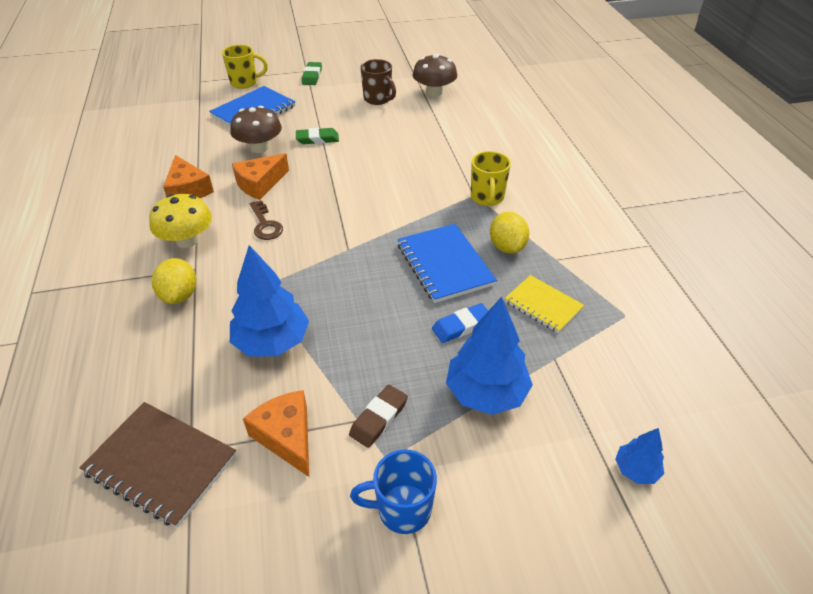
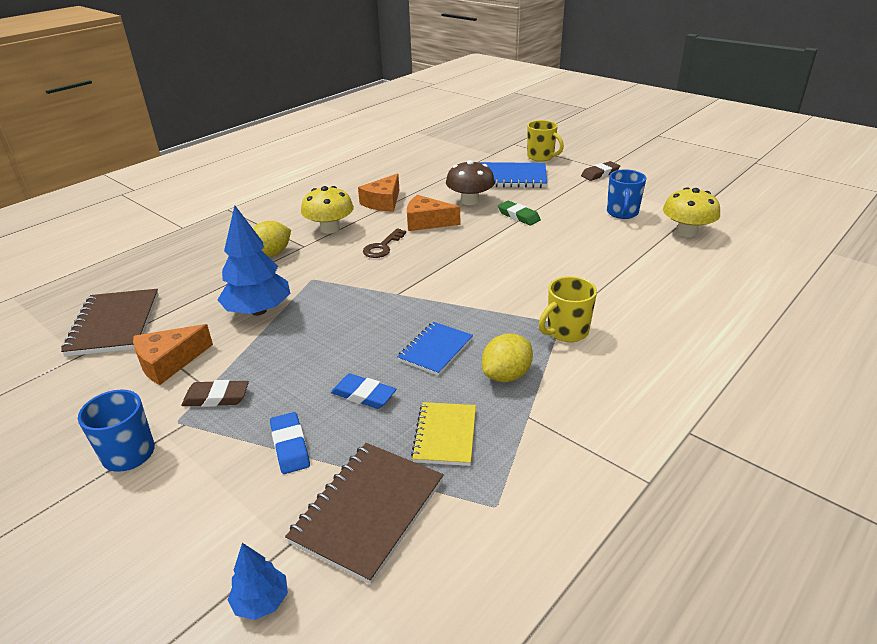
camera: 55 degrees right, 10 degrees down
(287, 436) = (169, 362): orange cheese -> orange cheese turned 150 degrees counterclockwise
(312, 76) = (600, 174): green eraser -> brown eraser
(378, 99) = (622, 213): brown mug -> blue mug
(434, 92) = (686, 232): brown mushroom -> yellow mushroom
(444, 264) = (435, 350): blue notebook -> blue notebook, size x0.65
(486, 393) = (290, 446): blue tree -> blue eraser
(588, 377) = (368, 511): none -> brown notebook

